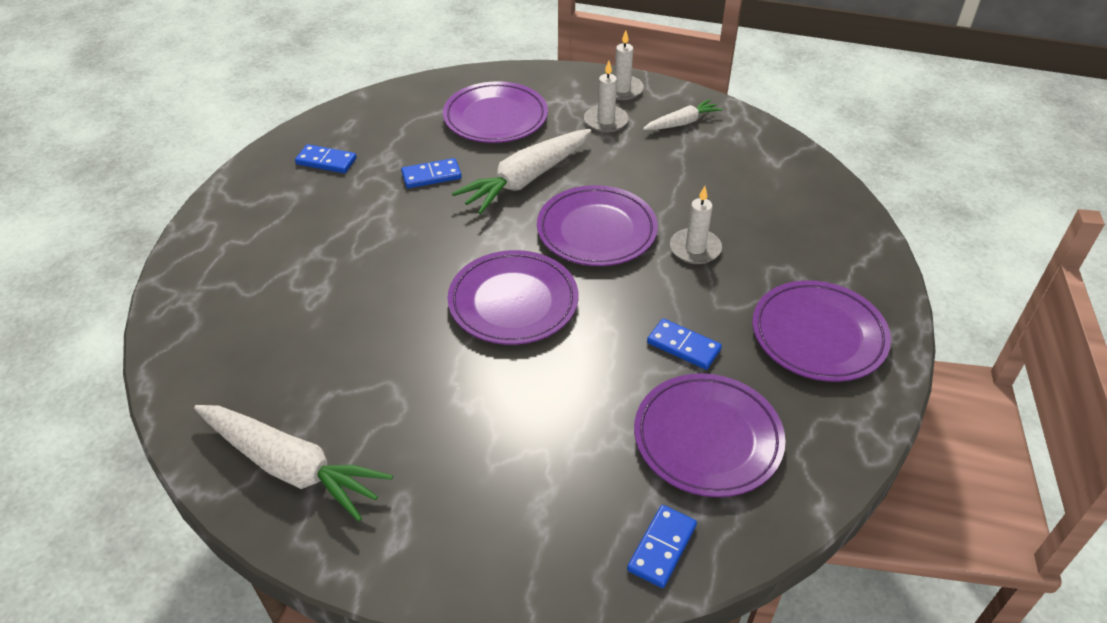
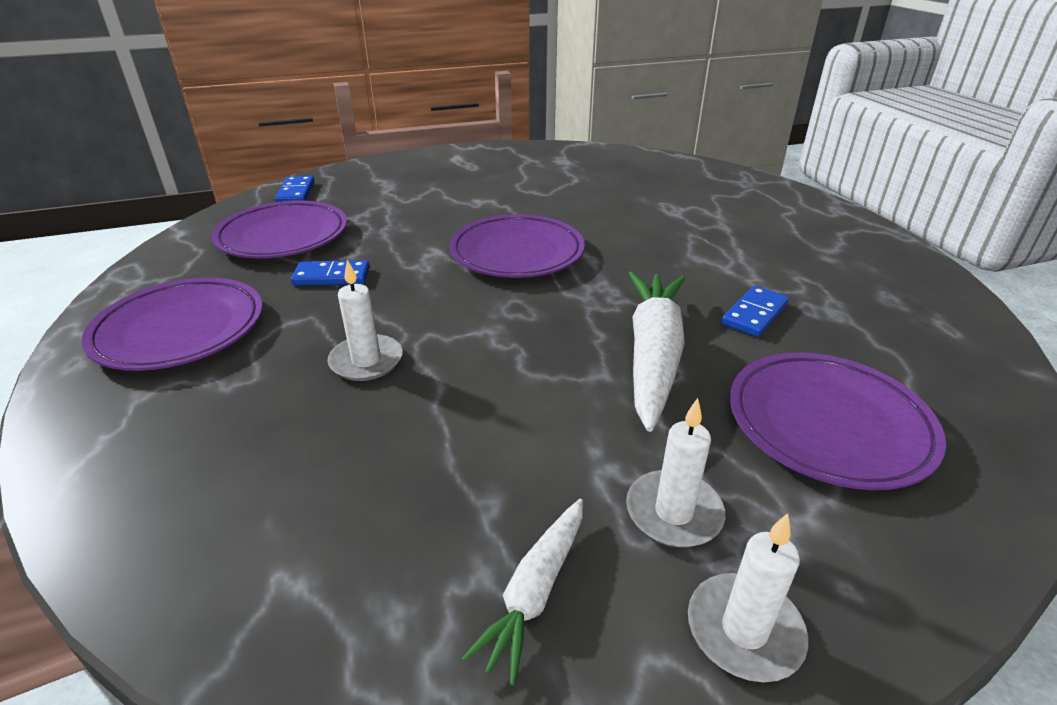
camera: 145 degrees right, 10 degrees down
(291, 467) = (548, 158): white carrot -> none
(326, 161) = (871, 283): blue domino -> none
(596, 231) = (502, 333): purple plate -> none

